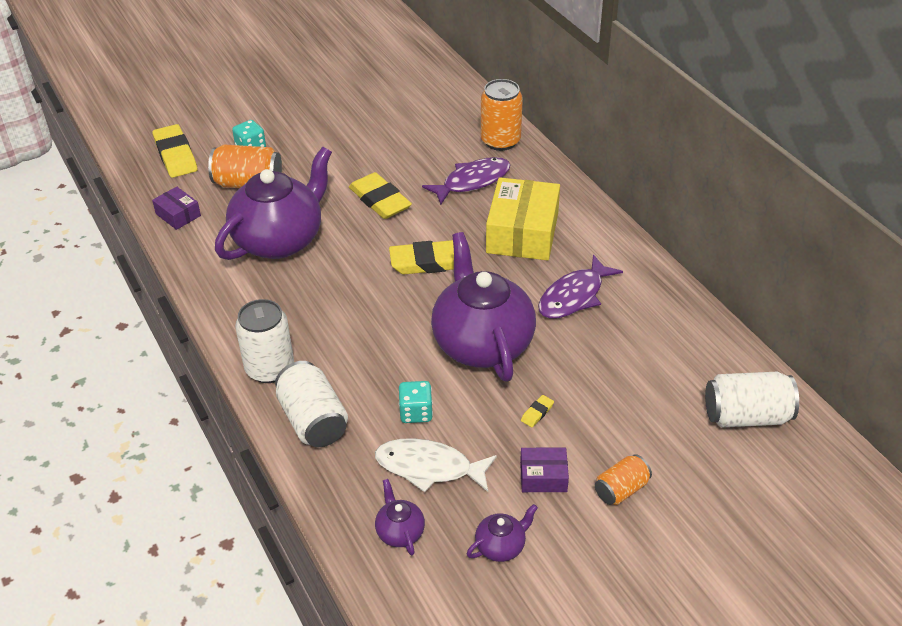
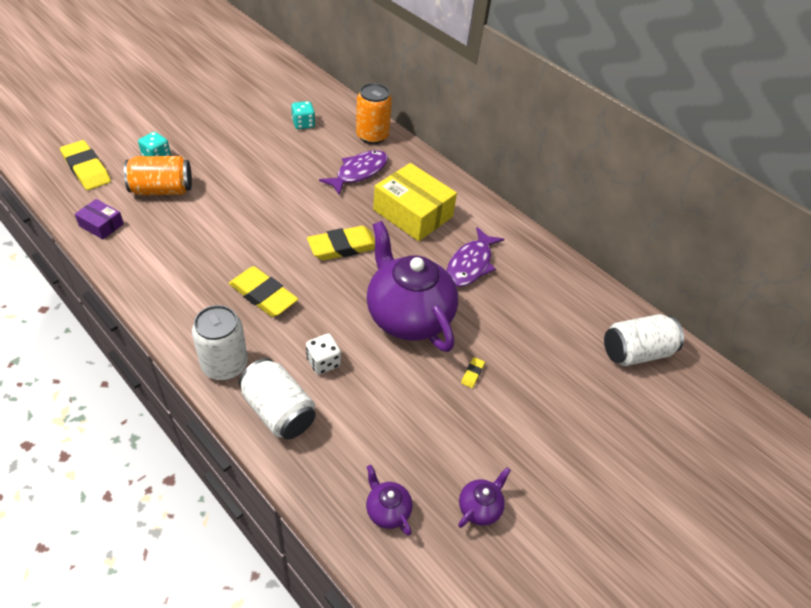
camera: 20 degrees left, 5 degrees up
(280, 240) = (204, 240): purple teapot -> none
(373, 379) = (323, 362): none -> white dice
(380, 200) = (285, 195): yellow eraser -> yellow eraser (263, 295)
(416, 412) = (369, 389): turquoise dice -> turquoise dice (303, 124)
(429, 467) = (396, 441): white fish -> none
(522, 233) = (412, 213): yellow box -> yellow box turned 45 degrees counterclockwise
(543, 477) = (495, 433): purple box -> none
(621, 489) = (561, 434): orange can -> none

